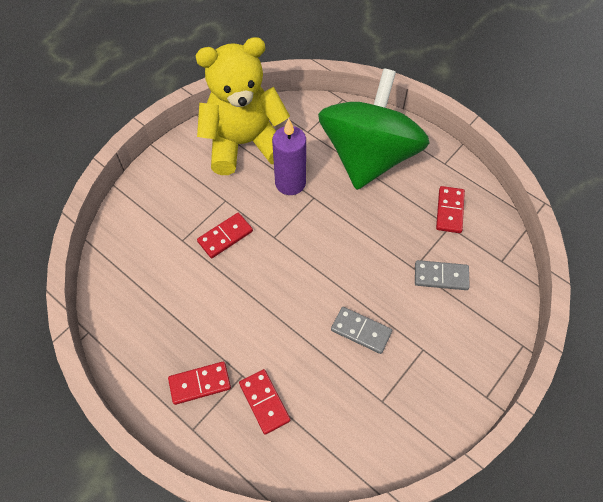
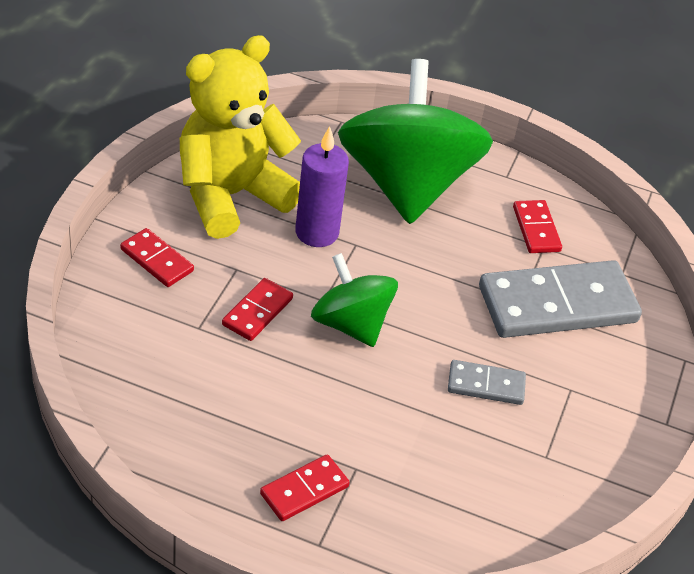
camera: 25 degrees left, 15 degrees down
(264, 402) = (400, 491): red domino -> red domino (157, 260)
(284, 260) = (351, 324): none -> green spinning top
(441, 276) = (557, 304): grey domino -> grey domino, size x2.08

